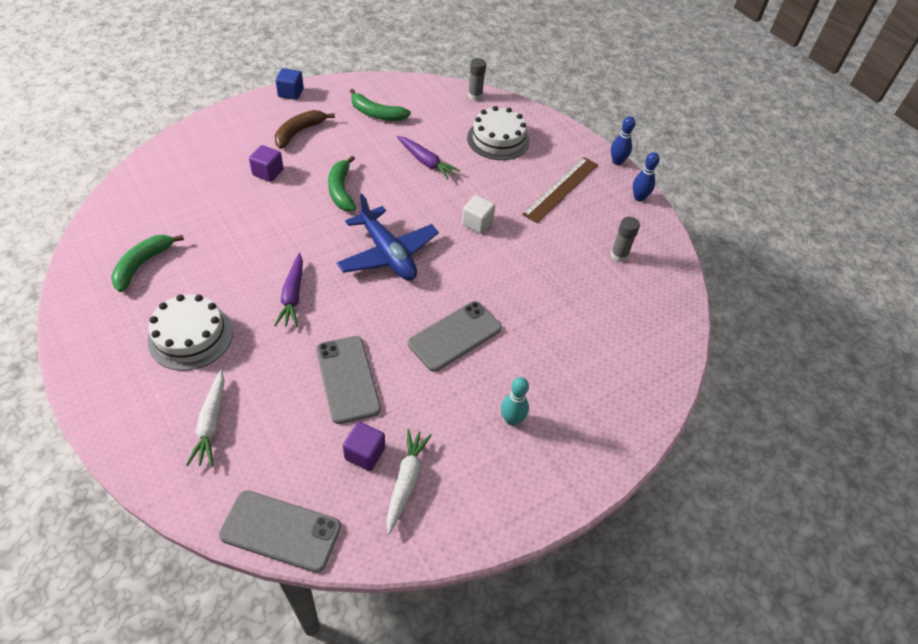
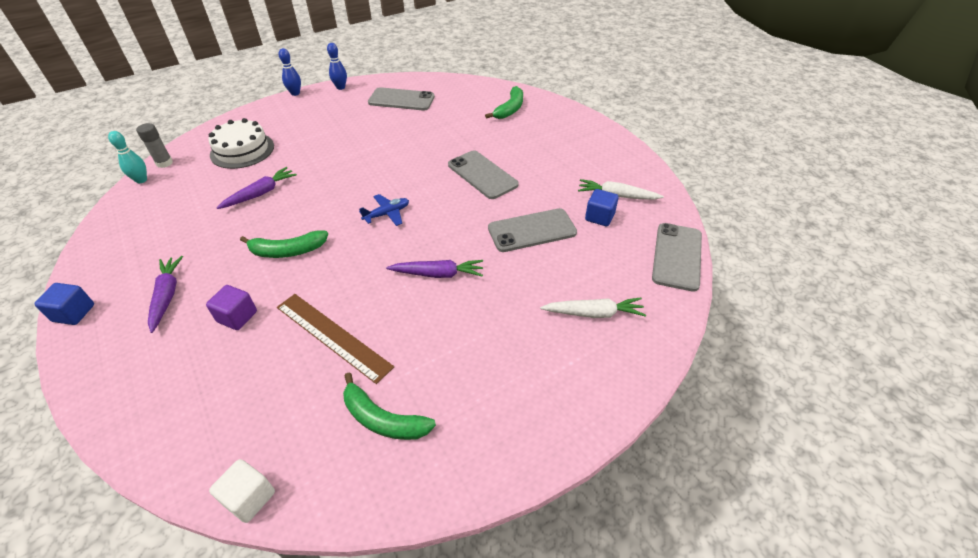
camera: 85 degrees left, 5 degrees down
(190, 336) = (493, 348): white cake -> none
(299, 132) = (167, 296): brown banana -> purple carrot
(365, 453) = (599, 217): purple cube -> blue cube
(376, 114) = (161, 231): green banana -> green banana (510, 109)
(388, 254) = (387, 214): blue plane -> blue plane, size x0.52
(477, 223) = (355, 163): white cube -> white cube (249, 498)
(512, 419) = (555, 150): turquoise bowling pin -> turquoise bowling pin (141, 180)
(561, 189) = (321, 120): brown ruler -> brown ruler (333, 336)
(619, 255) = (401, 100): grey glue stick -> grey phone

